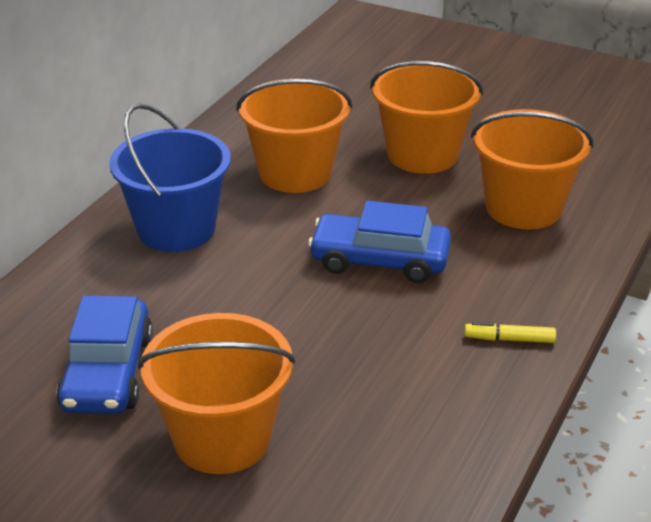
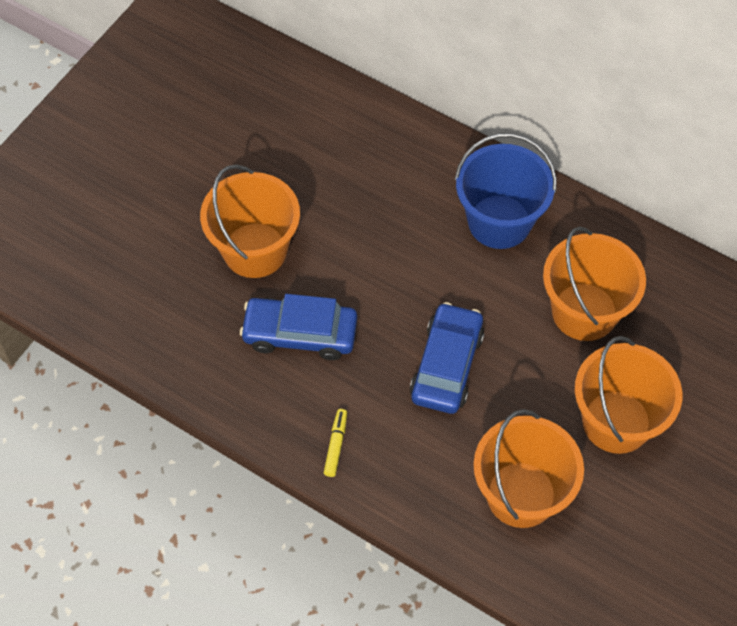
camera: 95 degrees right, 25 degrees up
(108, 372) = (328, 184): blue car -> blue car (300, 334)

